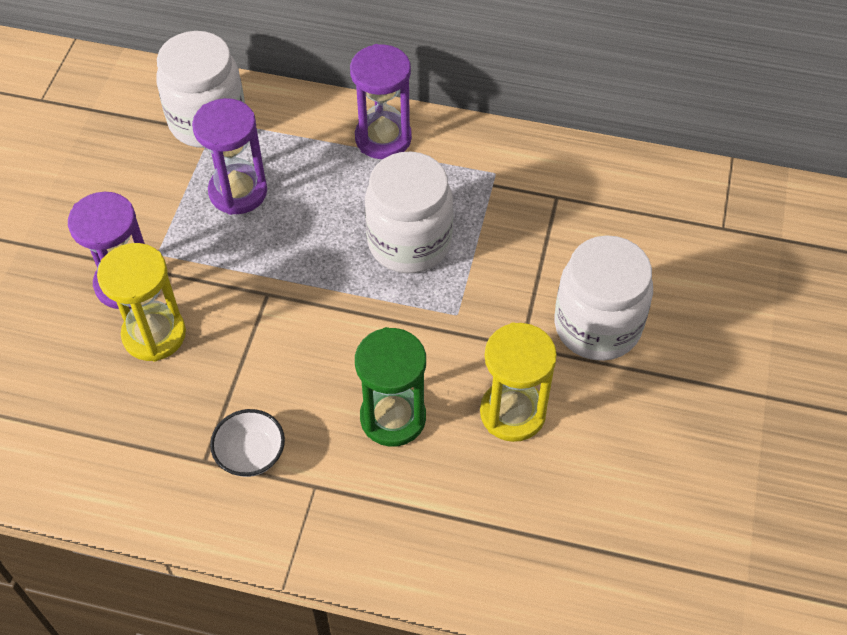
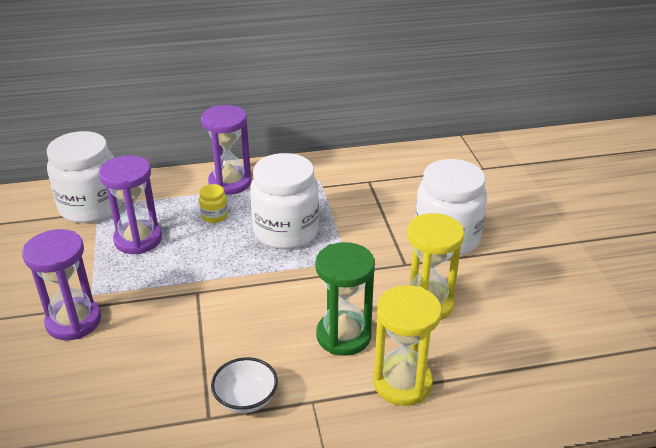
camera: 25 degrees left, 20 degrees down
(154, 334) = (116, 346): yellow hourglass -> yellow hourglass (402, 383)
(339, 186) = (214, 216): none -> yellow jar

